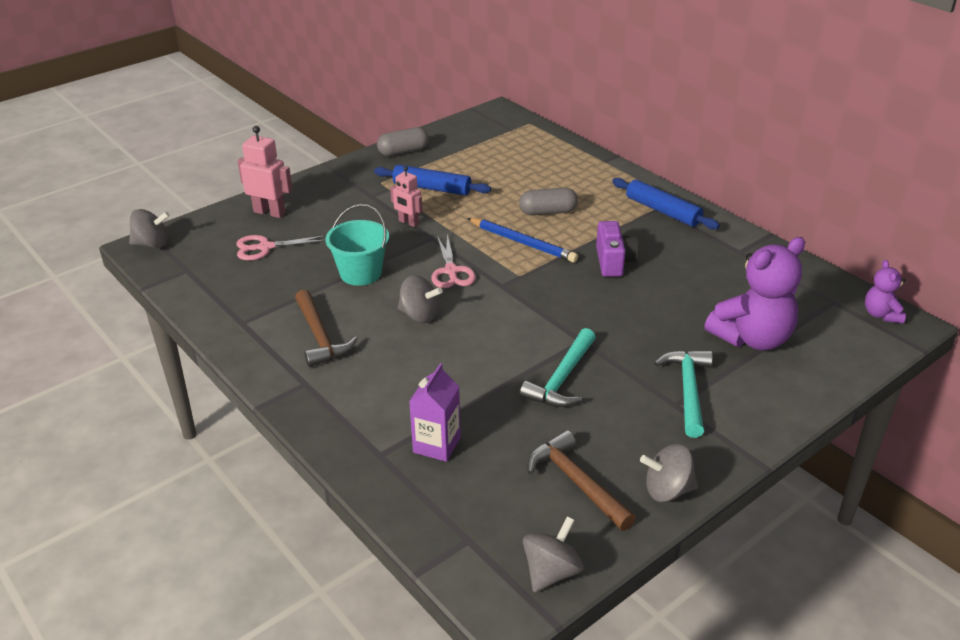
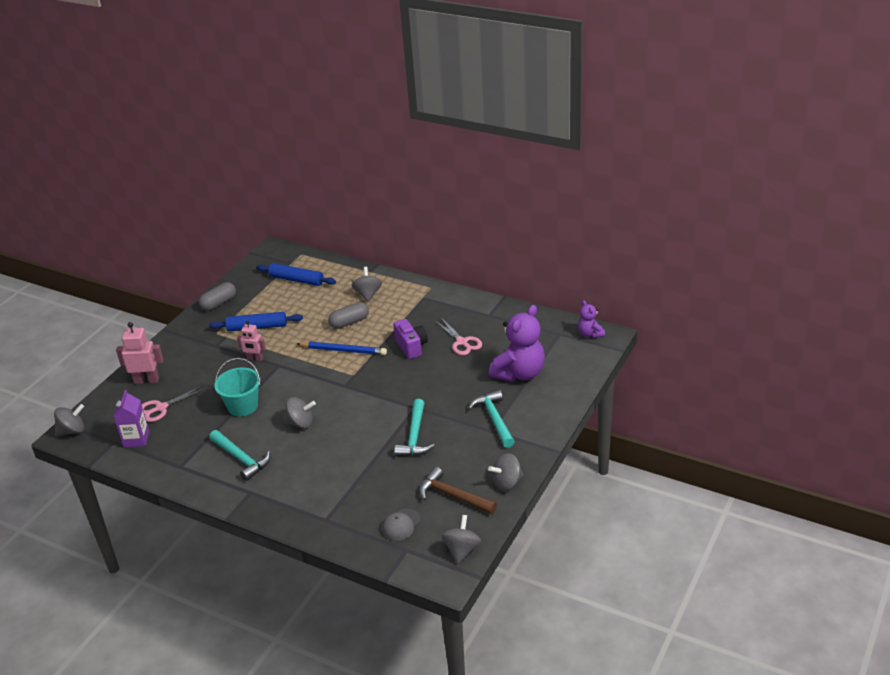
camera: 20 degrees left, 0 degrees up
(320, 337) = (241, 459): brown hammer -> turquoise hammer
(437, 445) = (358, 502): purple carton -> purple carton (136, 439)
(451, 271) = (305, 386): pink scissors -> pink scissors (462, 342)
(480, 499) = (401, 525): none -> grey cap
(588, 186) = (368, 294): none -> grey spinning top
(662, 211) = (427, 299): blue rolling pin -> blue rolling pin (296, 280)

